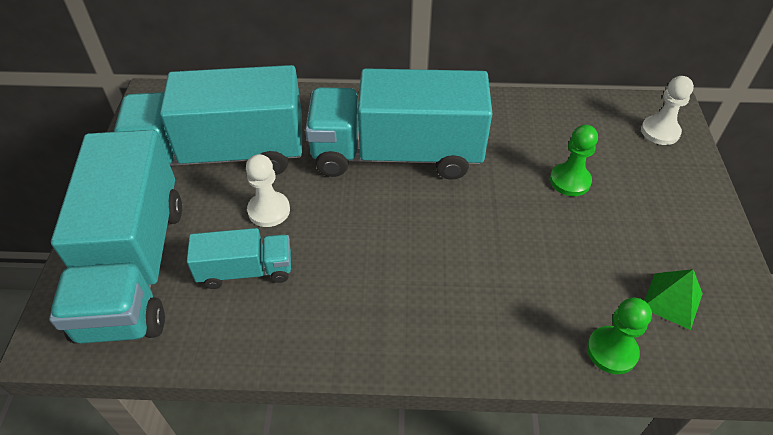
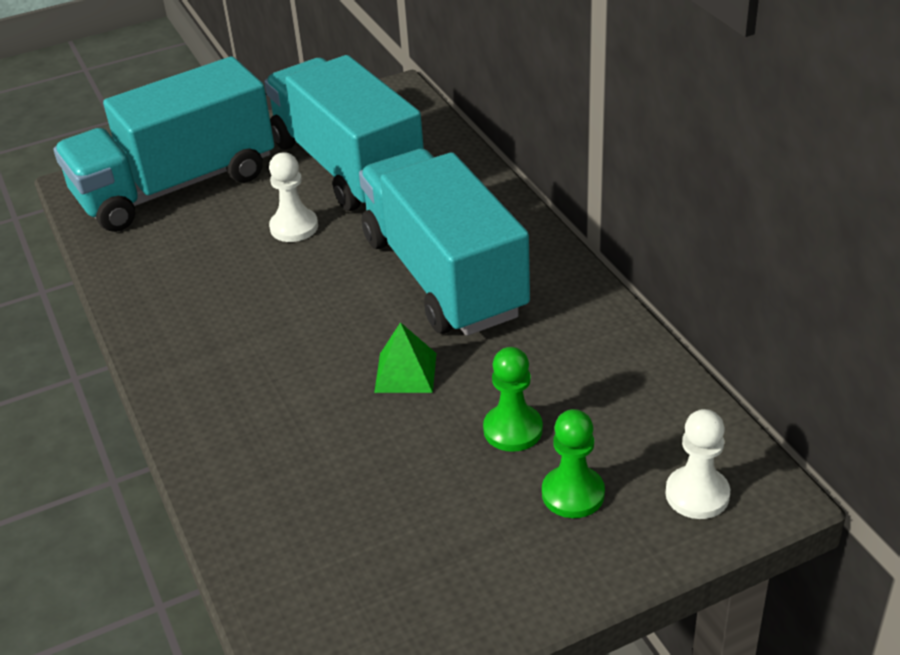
camera: 65 degrees right, 10 degrees down
(246, 270) = (209, 247): turquoise truck -> none
(612, 351) = (255, 538): green pawn -> green pawn (573, 494)
(672, 300) = (365, 577): green pyramid -> green pyramid (406, 372)

